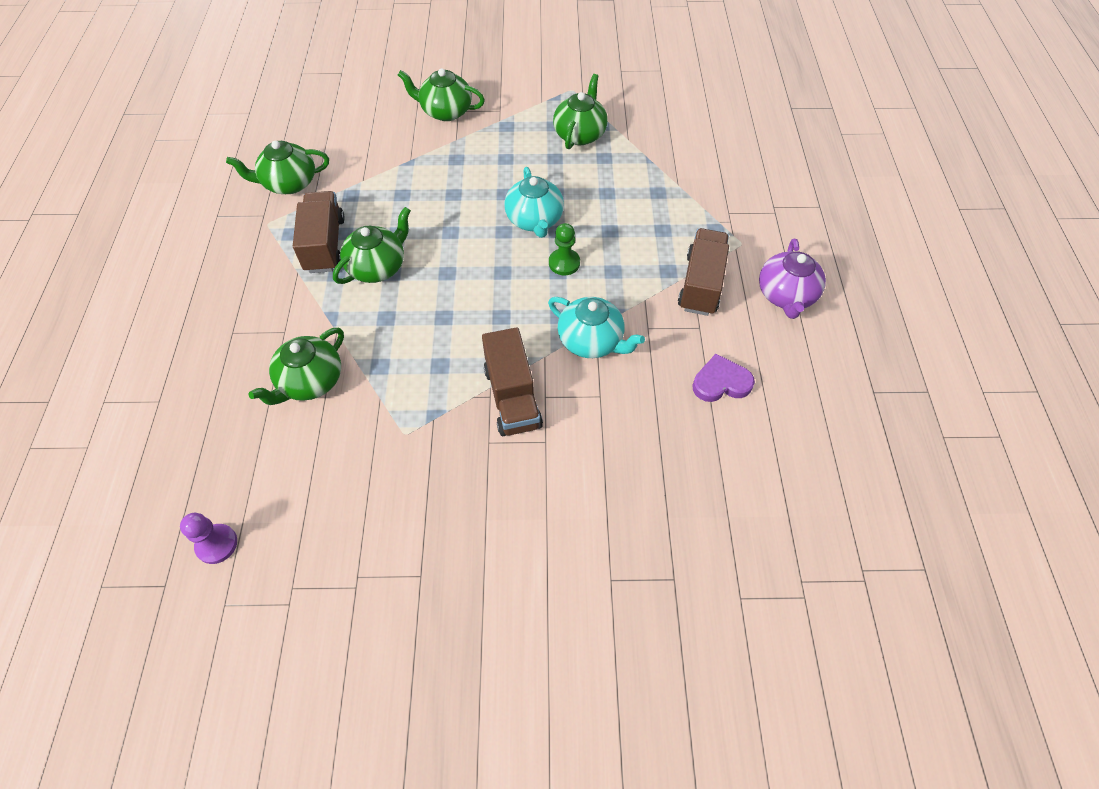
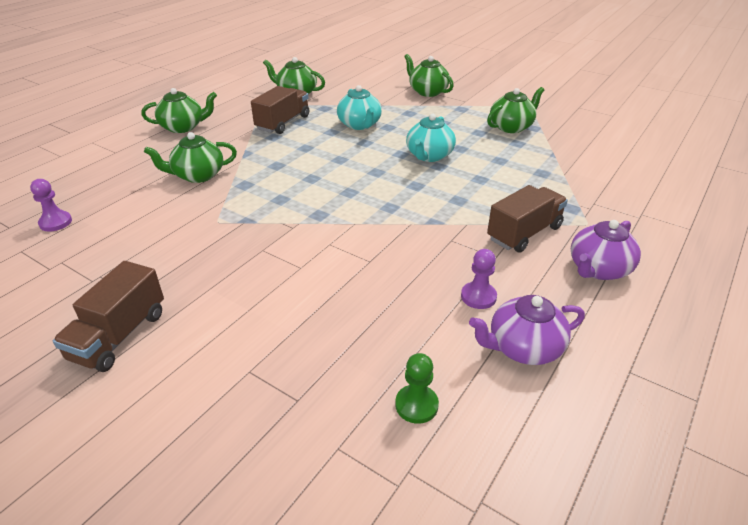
camera: 35 degrees right, 20 degrees down
(378, 267) = (300, 142): green teapot -> green teapot (183, 127)
(512, 397) = (306, 234): brown truck -> brown truck (119, 336)
(564, 263) = (425, 183): green pawn -> green pawn (416, 405)
(591, 341) = (398, 229): turquoise teapot -> turquoise teapot (359, 125)
(721, 382) = (478, 296): purple heart -> purple pawn
(792, 416) = (523, 348): none -> purple teapot

